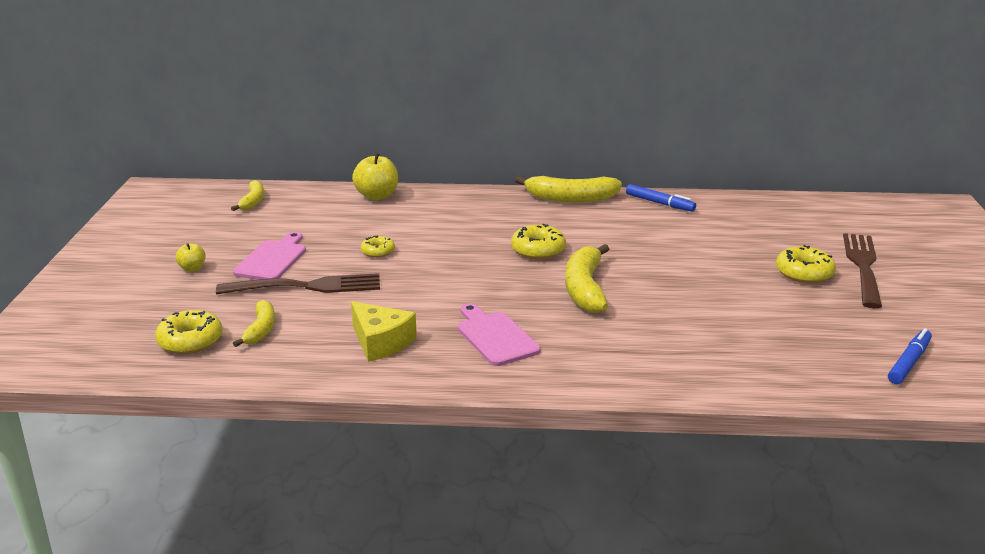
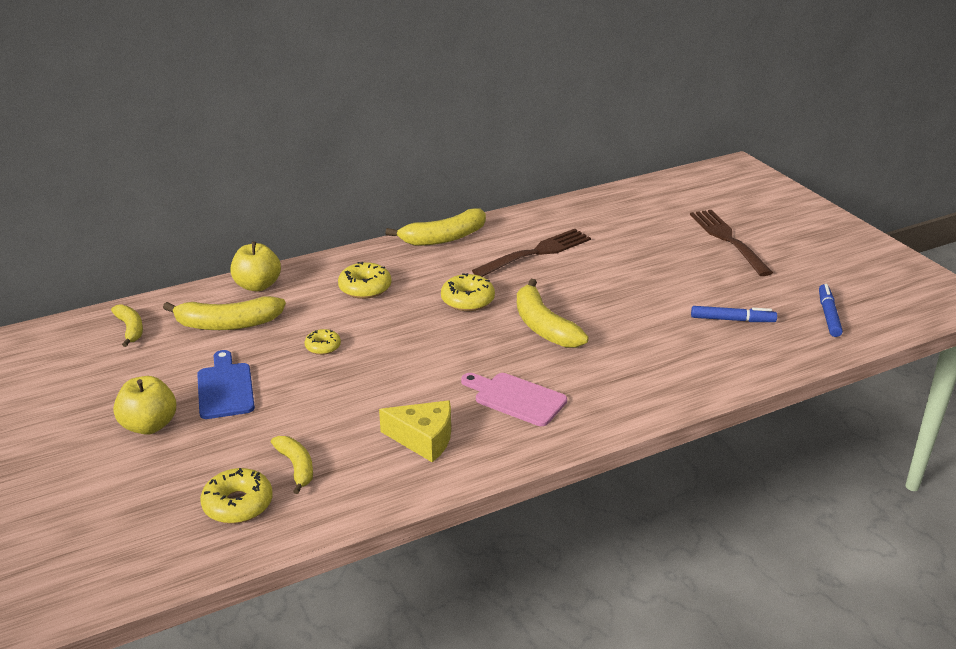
camera: 30 degrees left, 5 degrees up
(192, 268) = (149, 425): yellow apple -> yellow apple, size x1.82
(272, 259) = (225, 388): pink cutting board -> blue cutting board
(307, 286) = (293, 406): brown fork -> brown fork (536, 253)
(324, 216) = (228, 324): none -> yellow banana
(659, 203) = (524, 222): blue marker -> blue marker (732, 320)
(804, 273) = (693, 259): yellow donut -> yellow donut (365, 288)

